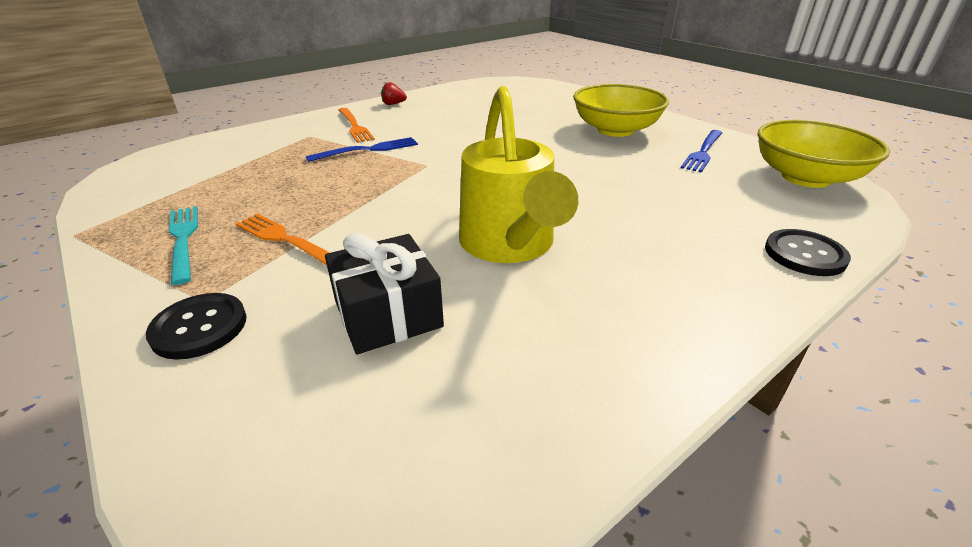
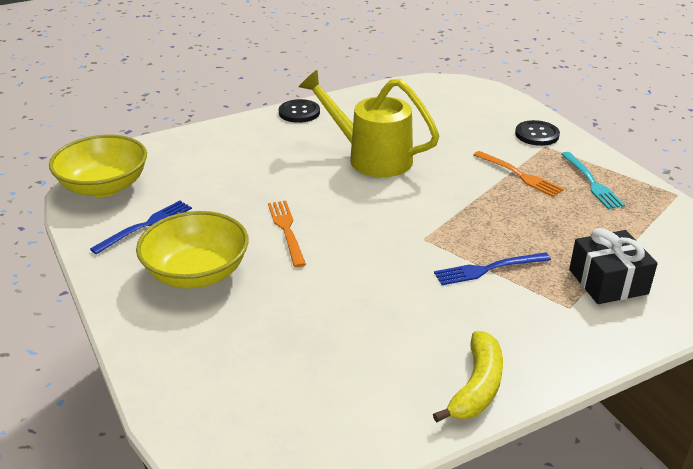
camera: 170 degrees left, 0 degrees up
(354, 126) = (519, 322): orange fork -> orange fork (286, 230)
(388, 314) = (444, 131): black gift -> black gift (608, 282)
(393, 104) = (476, 387): red strawberry -> yellow banana
(509, 245) = (371, 157): yellow watering can -> yellow watering can turned 60 degrees counterclockwise
(804, 254) = (200, 136): black button -> black button (299, 112)

